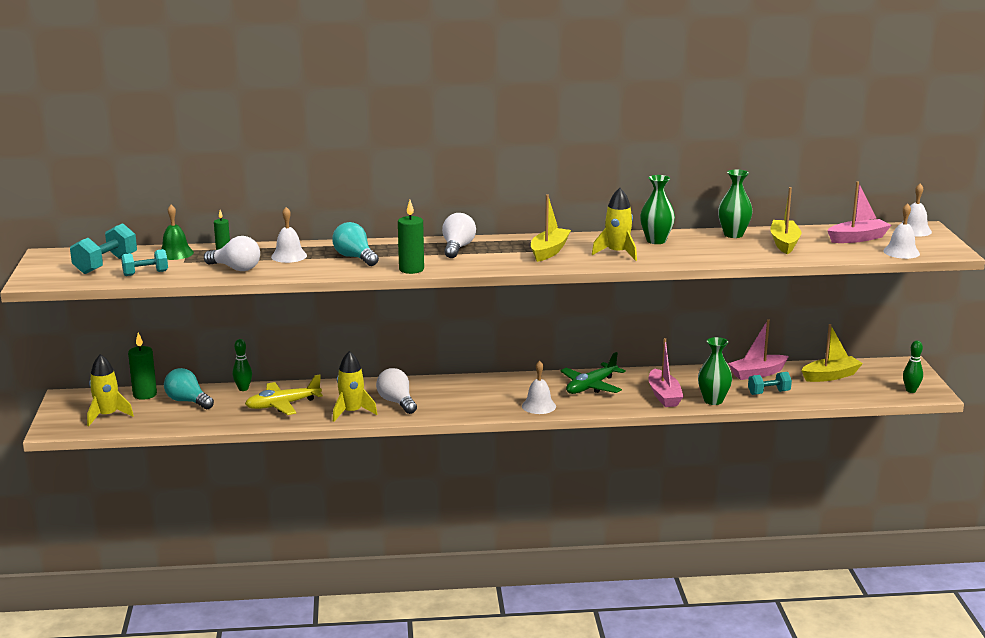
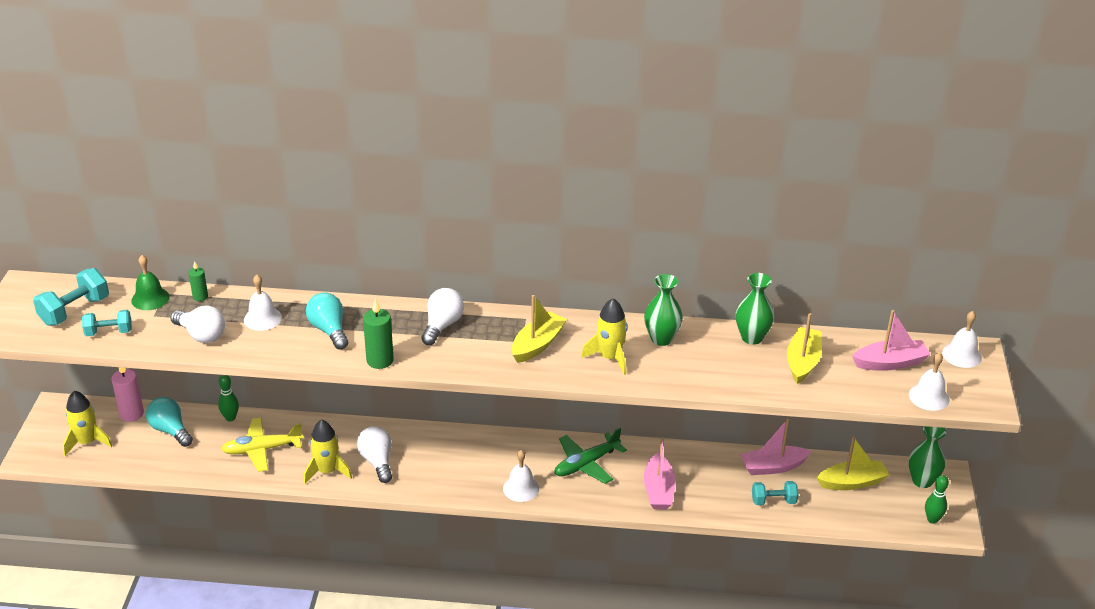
camera: 10 degrees right, 15 degrees up
(145, 395) = (131, 414): green candle -> pink candle
(713, 400) = (708, 506): green vase -> green vase (922, 481)

